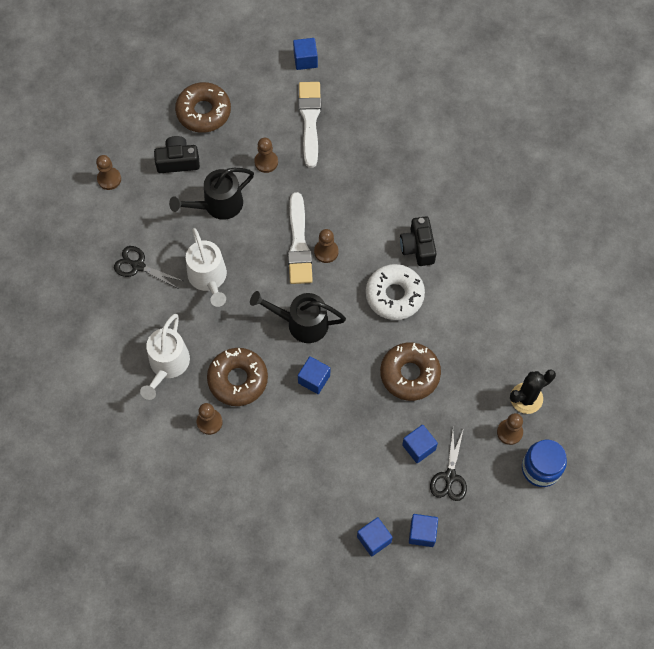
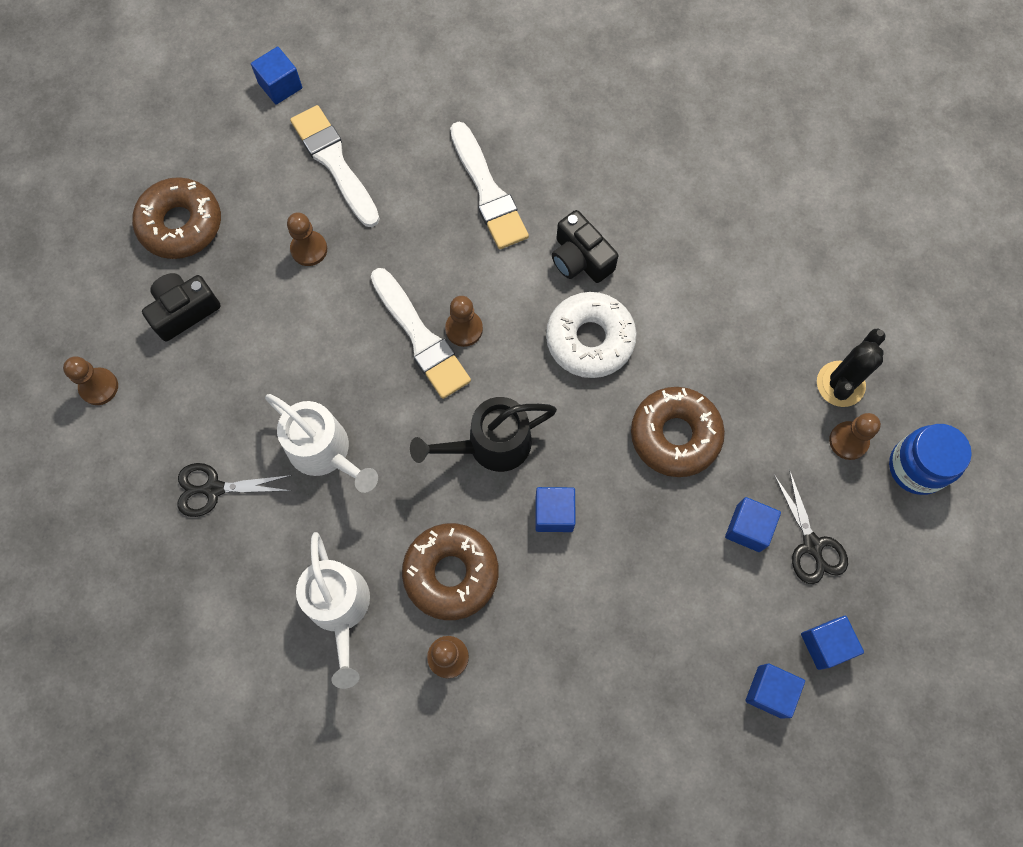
camera: 30 degrees left, 5 degrees up
(217, 205) = (277, 343): black watering can -> none
(388, 181) = (488, 191): none -> white brush

